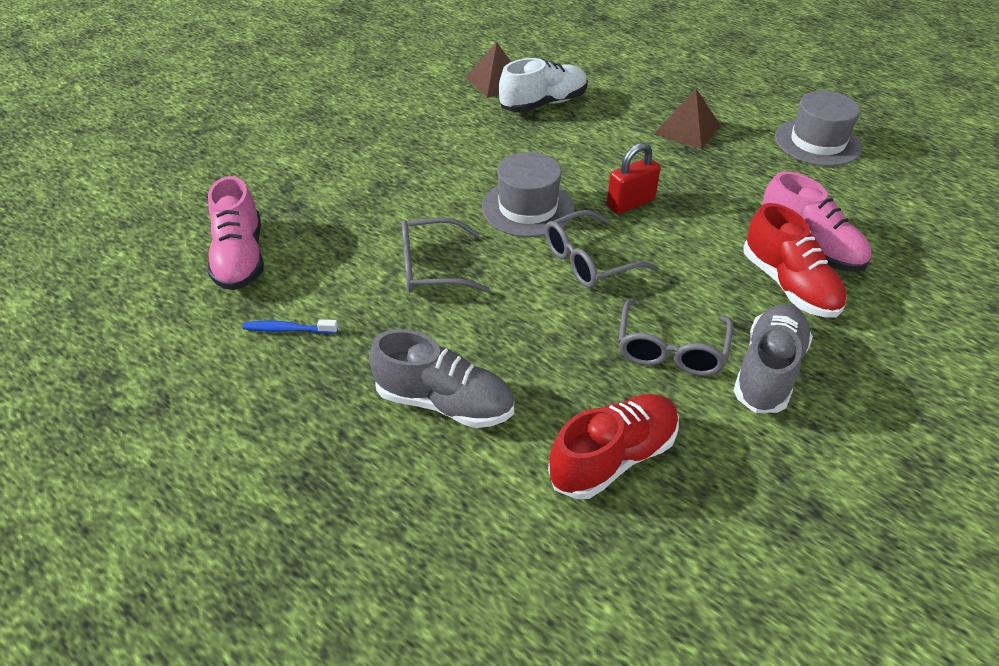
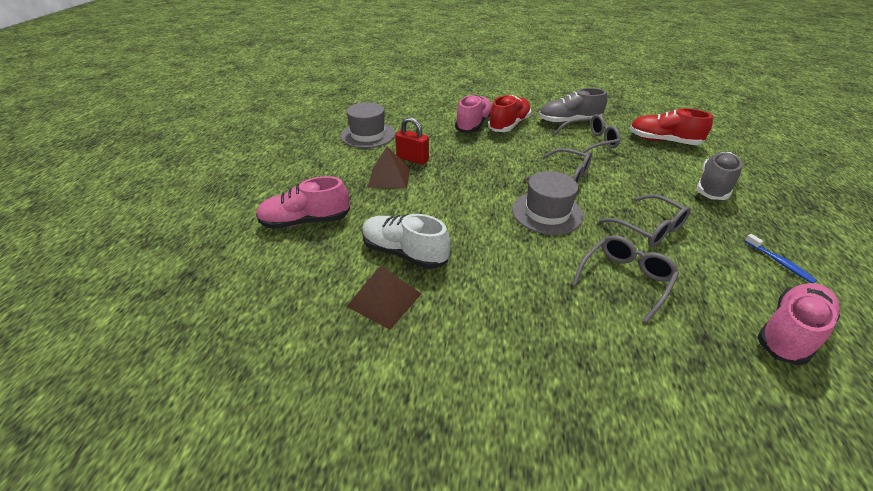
camera: 120 degrees left, 5 degrees down
(390, 204) = (625, 279): none -> grey glasses
(444, 402) = (713, 186): grey shoe -> grey shoe turned 45 degrees clockwise
(630, 203) = (496, 177): red padlock -> red padlock (412, 159)
(635, 69) = (306, 221): none -> pink shoe

